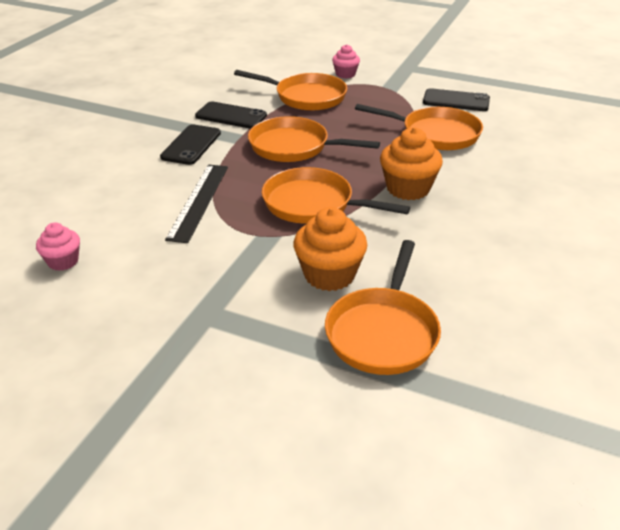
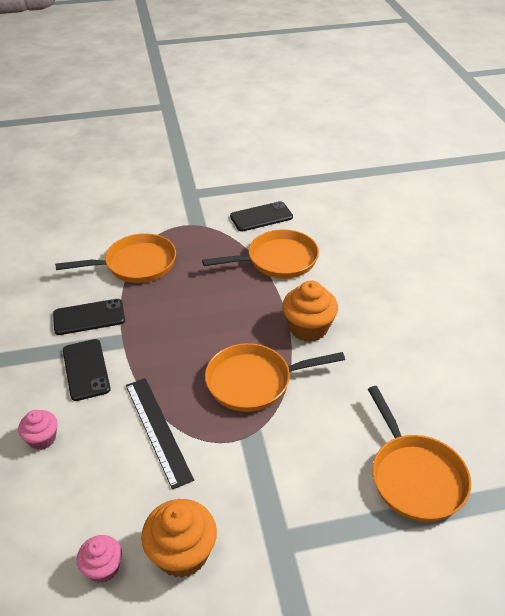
camera: 35 degrees left, 5 degrees up
(294, 147) = (180, 327): orange pan -> none
(329, 275) = (332, 446): orange cupcake -> orange cupcake (182, 553)
(345, 74) = (145, 223): pink cupcake -> pink cupcake (42, 439)

